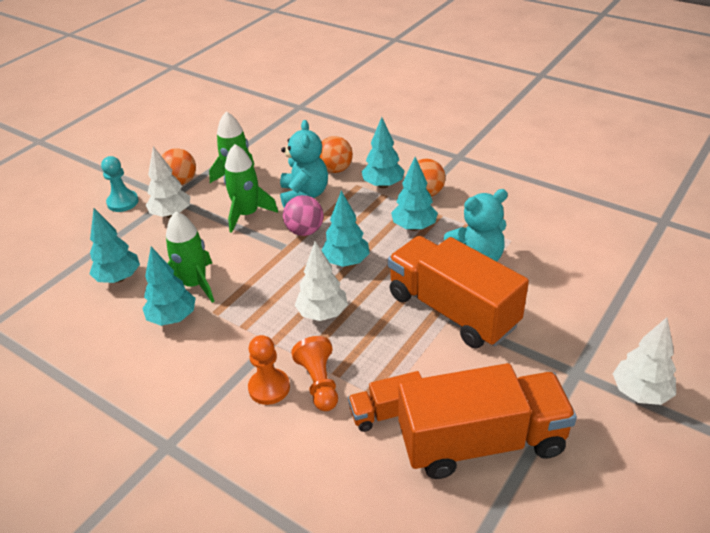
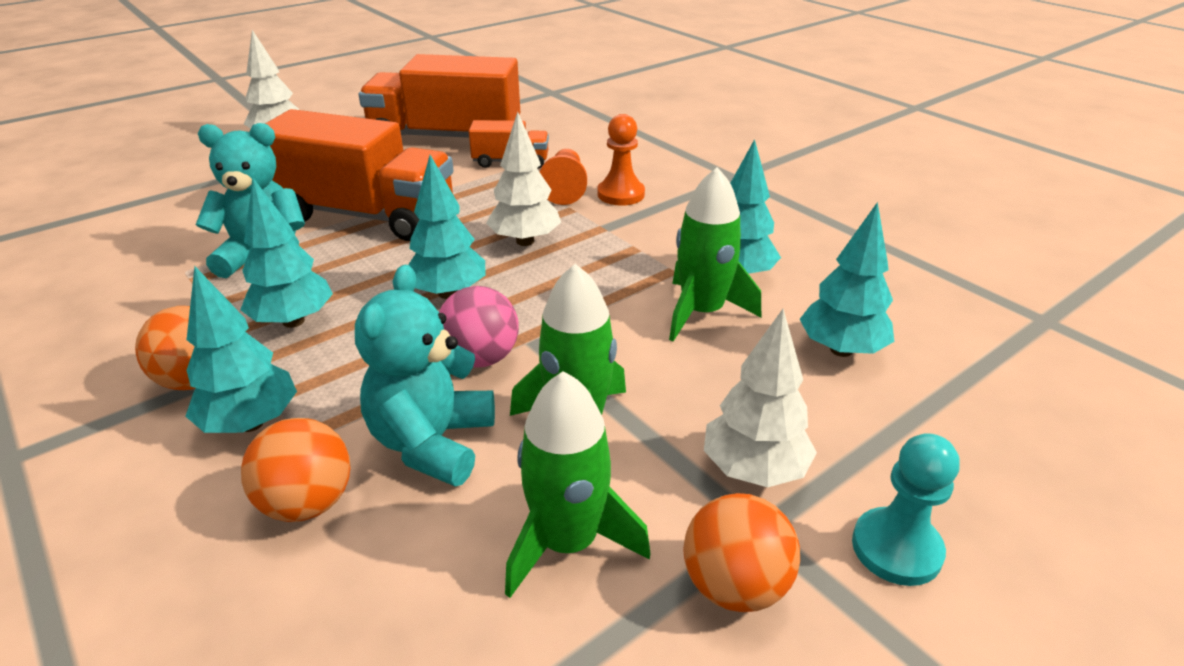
camera: 165 degrees left, 5 degrees down
(452, 310) = (366, 215): orange truck -> orange truck turned 45 degrees counterclockwise

